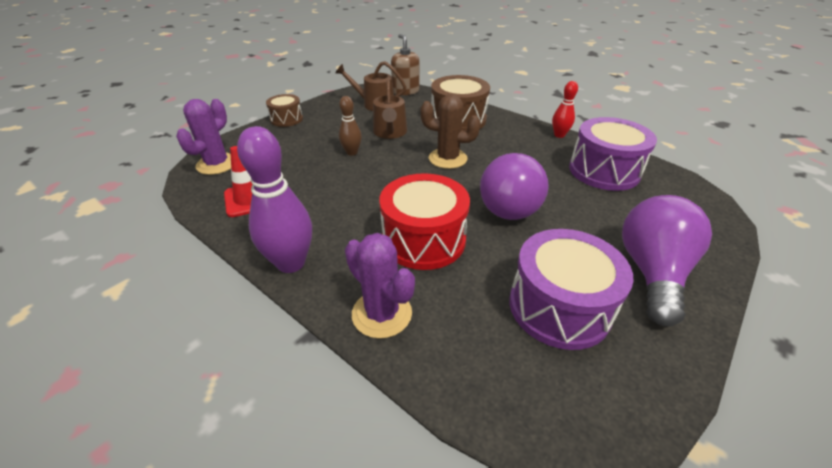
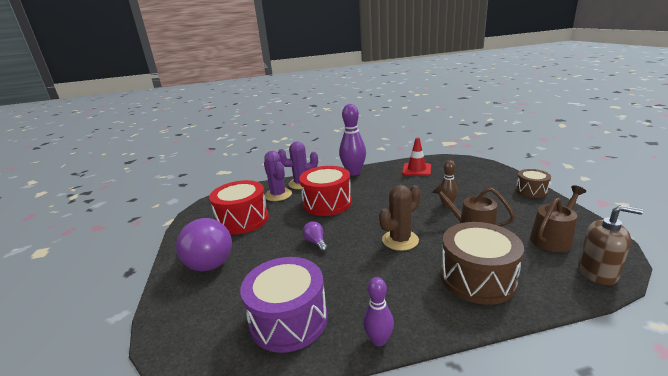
camera: 130 degrees right, 15 degrees down
(217, 164) = (466, 165): purple cactus -> purple cactus (278, 195)
(512, 204) = (316, 242): purple light bulb -> purple light bulb, size x0.43
(559, 135) = (378, 340): red bowling pin -> purple bowling pin
(559, 307) = (242, 220): purple drum -> red drum

